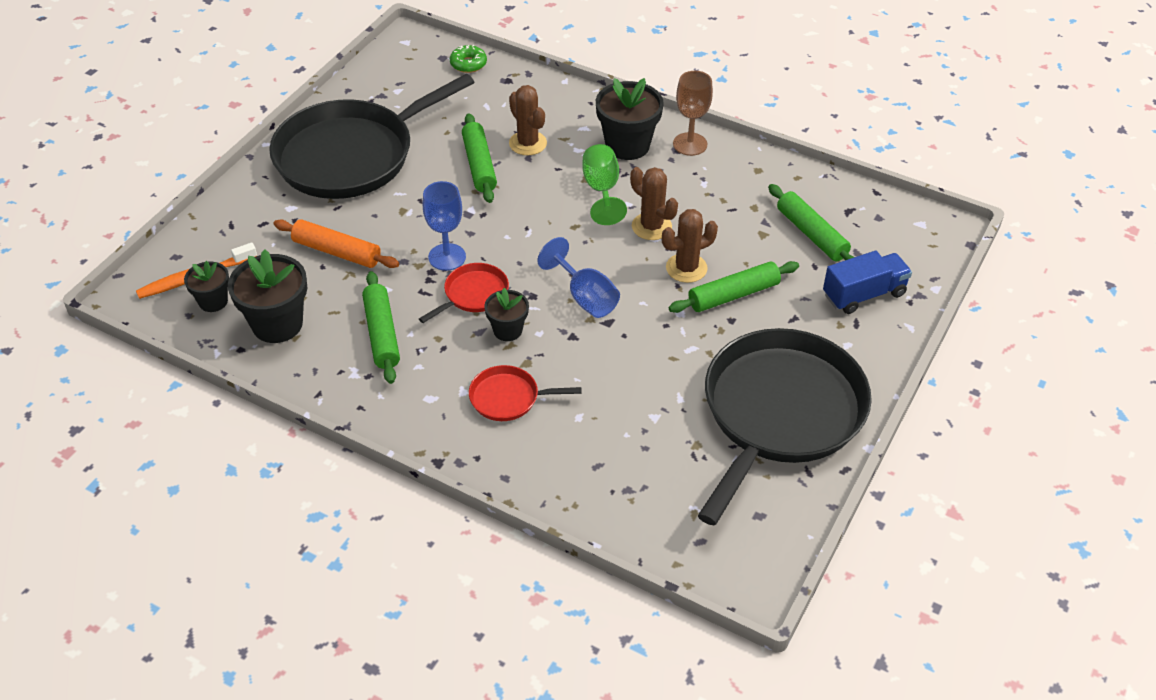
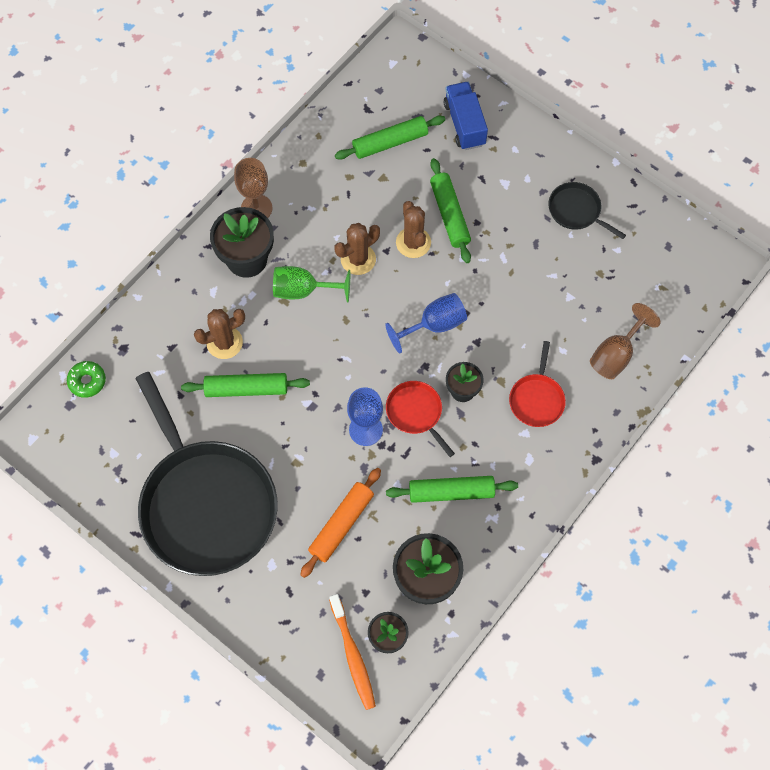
camera: 80 degrees left, 20 degrees up
(584, 470) = (616, 354): none -> brown goblet
(780, 413) = (576, 211): black pan -> black pan, size x0.42

